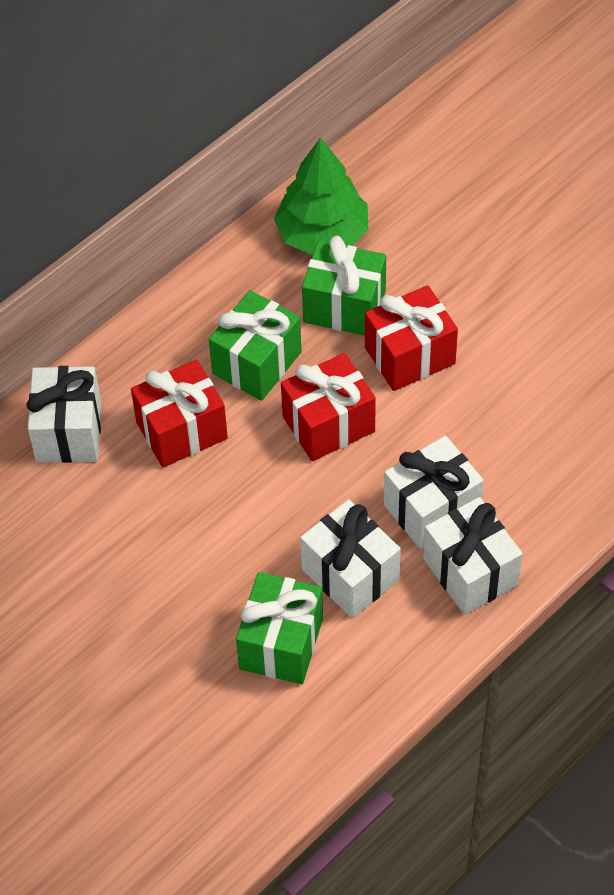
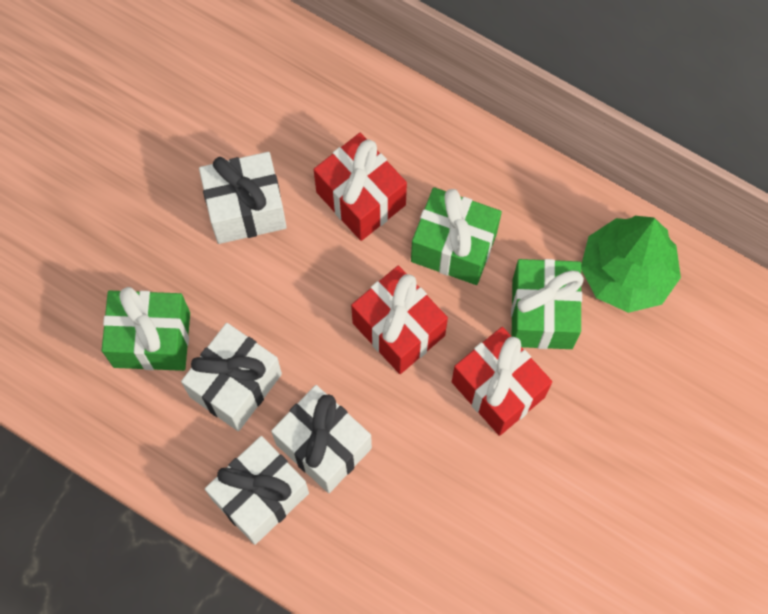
camera: 75 degrees right, 15 degrees up
(69, 431) = (337, 102): white gift -> white gift (246, 209)

